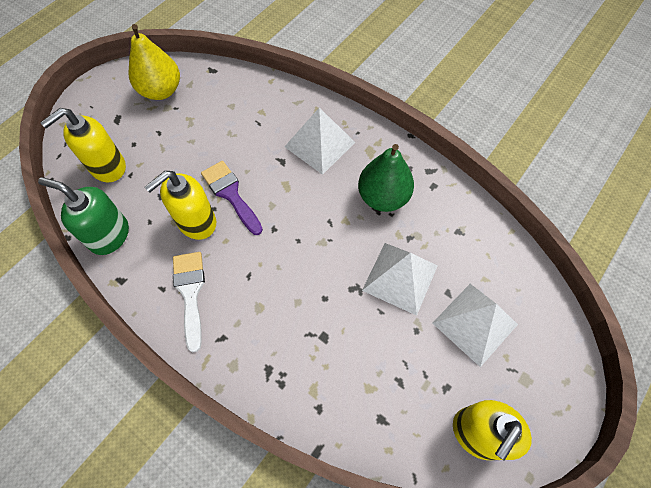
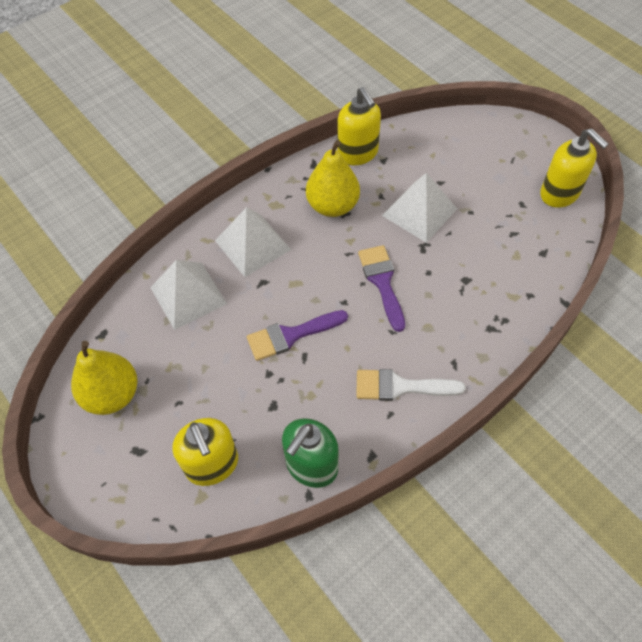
camera: 75 degrees left, 5 degrees down
(196, 222) = (318, 373): yellow soap dispenser -> yellow soap dispenser (358, 153)
(303, 257) = (382, 282): none -> purple brush
(383, 197) = (332, 206): green pear -> yellow pear
(475, 323) = (471, 172): white pyramid -> white pyramid (188, 295)

